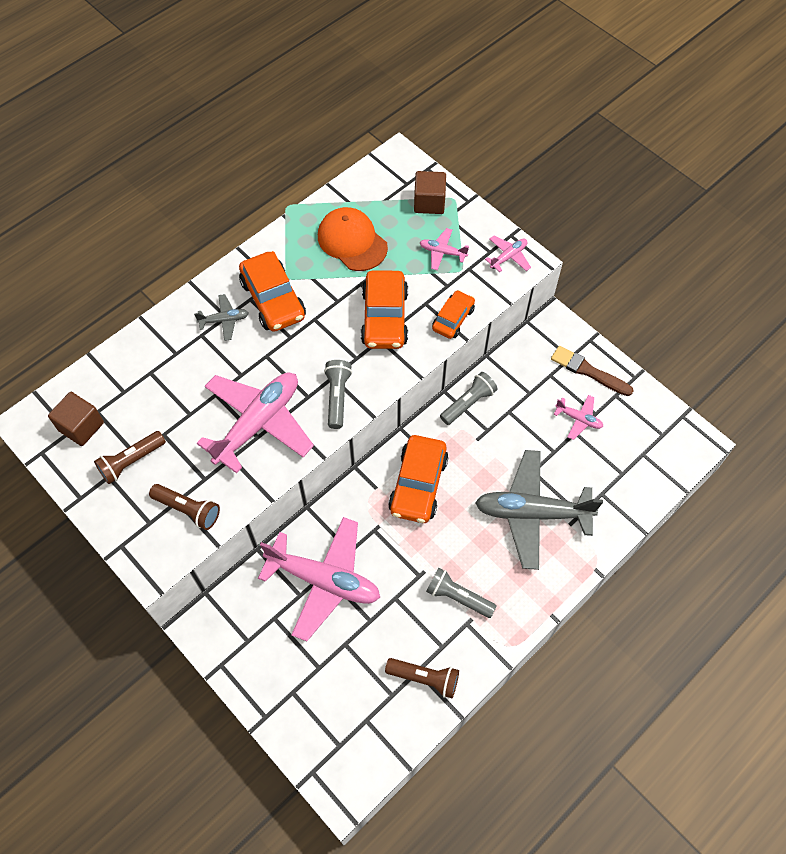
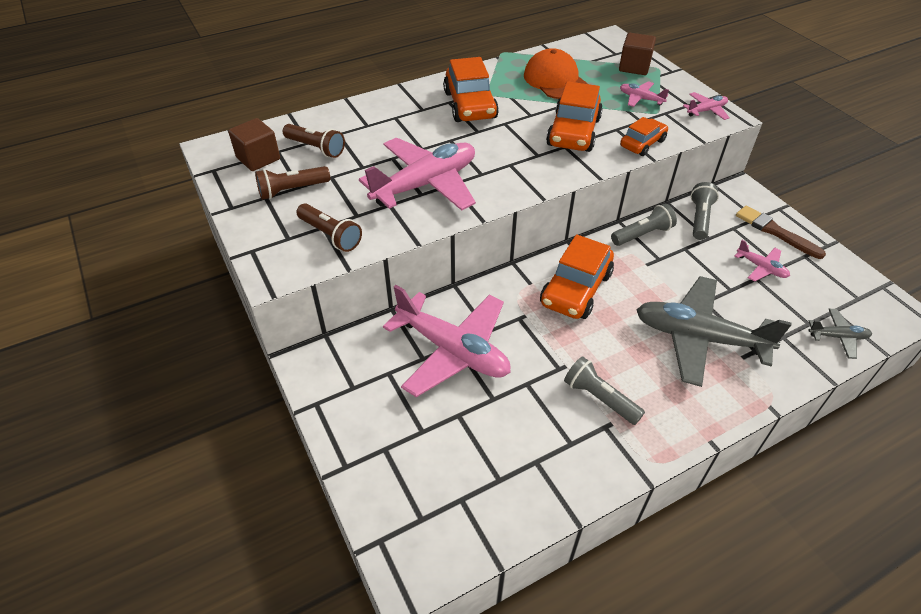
camera: 15 degrees right, 15 degrees down
(224, 320) = (420, 111): grey plane -> grey plane (837, 337)
(337, 397) = (511, 179): grey flashlight -> grey flashlight (700, 218)
(424, 678) = (542, 471): brown flashlight -> brown flashlight (316, 148)

